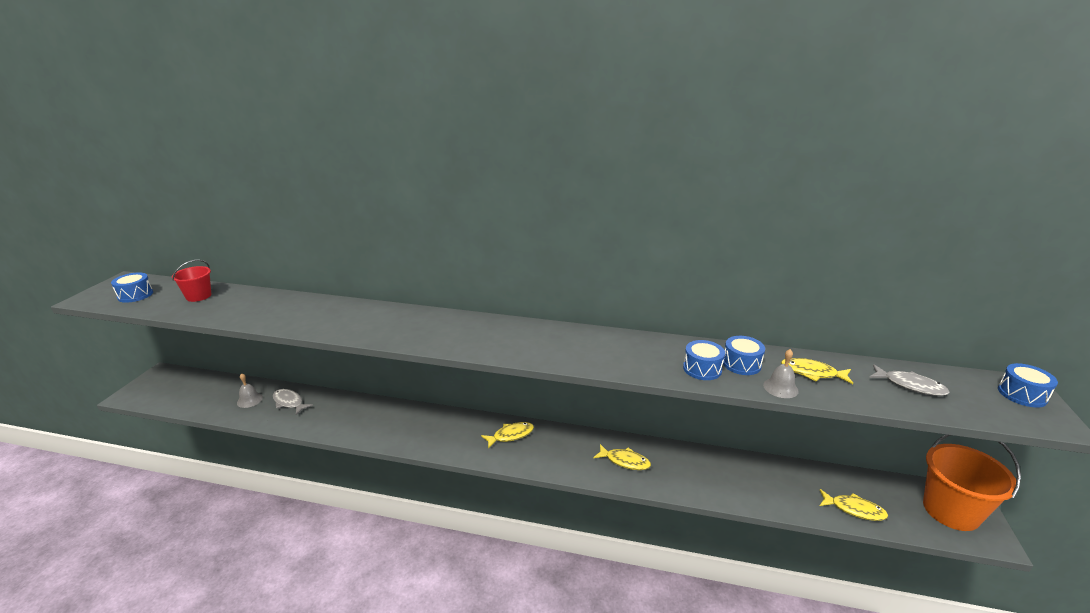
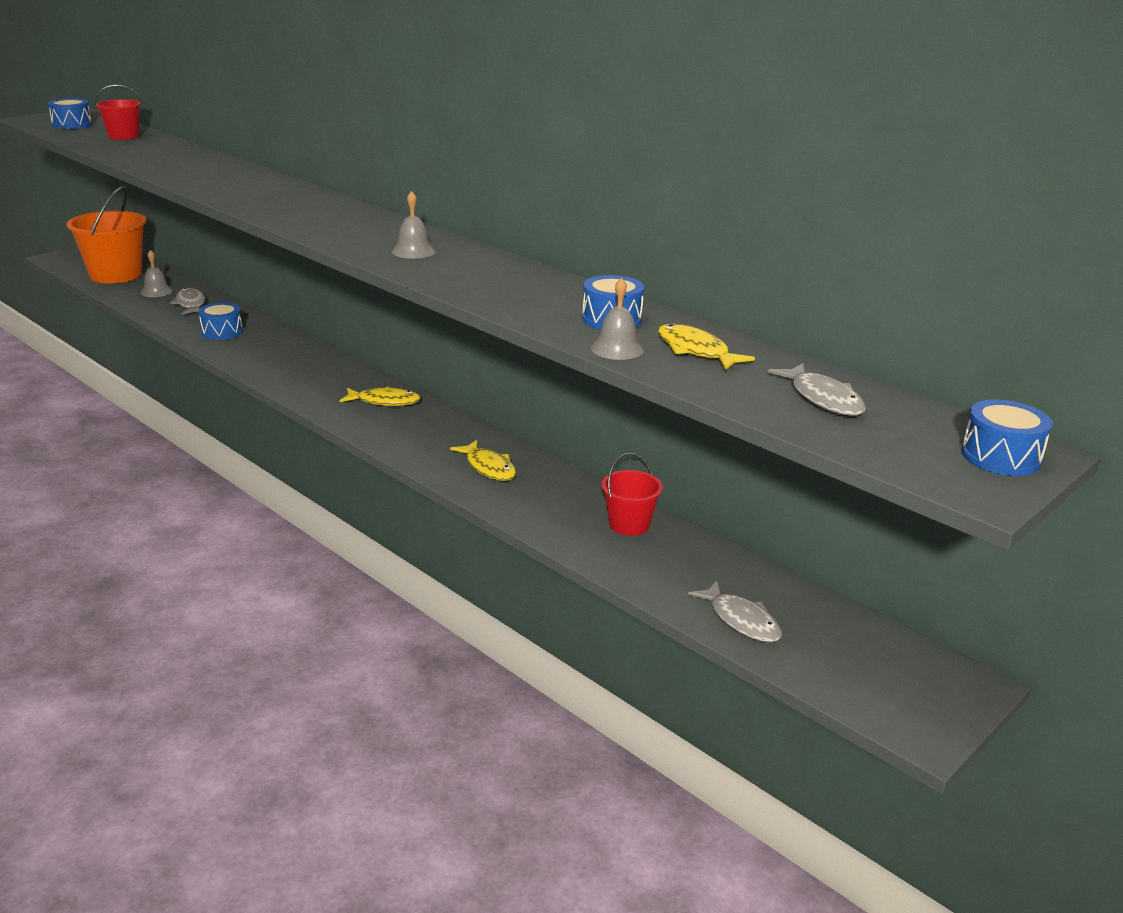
camera: 30 degrees right, 0 degrees up
(560, 346) = (413, 251): none -> grey bell
(702, 369) = (548, 309): blue drum -> blue drum (222, 332)
(735, 469) = (629, 524): none -> red bucket
(854, 509) = (741, 620): yellow fish -> grey fish
(951, 511) = (905, 681): orange bucket -> orange bucket (115, 275)

